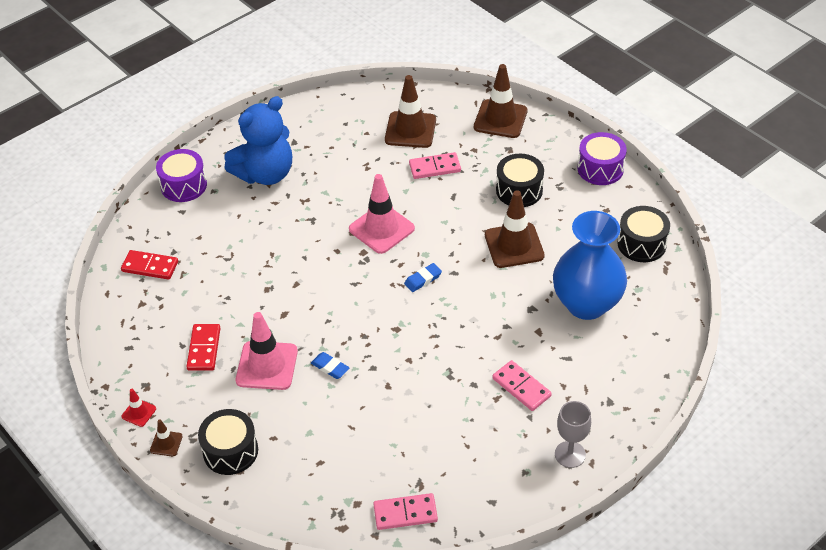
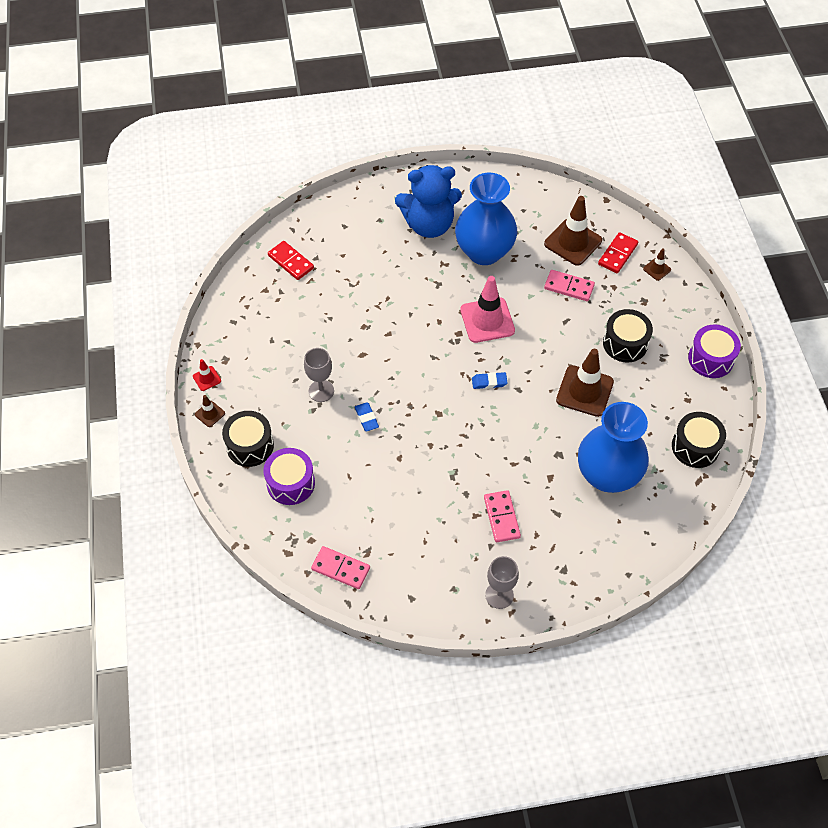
camera: 30 degrees right, 10 degrees up
(184, 185) = (360, 204): purple drum -> purple drum (290, 483)
(204, 349) = (285, 352): red domino -> red domino (617, 254)
(267, 366) = (321, 391): pink traffic cone -> grey goblet
(335, 173) = (484, 252): none -> blue vase
(500, 119) = (657, 269): brown traffic cone -> brown traffic cone, size x0.47

